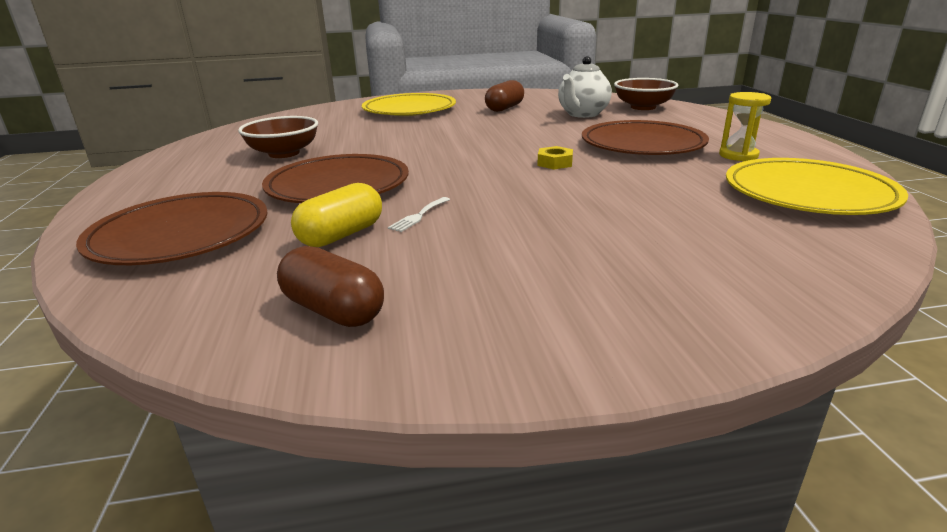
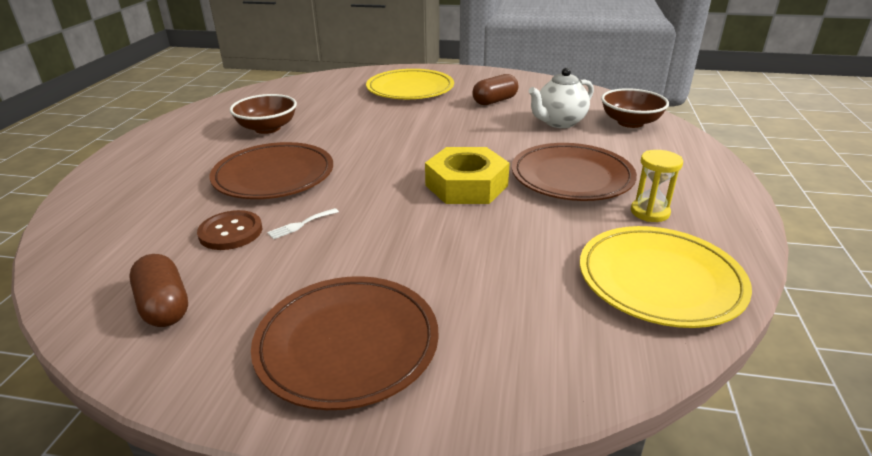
camera: 20 degrees right, 5 degrees up
(180, 235) = (133, 205): brown plate -> brown plate (347, 344)
(341, 235) = (231, 232): yellow capsule -> brown button
(555, 163) = (466, 185): yellow nut -> yellow nut, size x2.27

